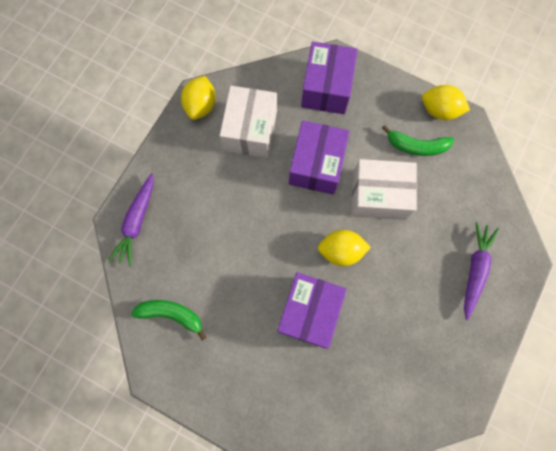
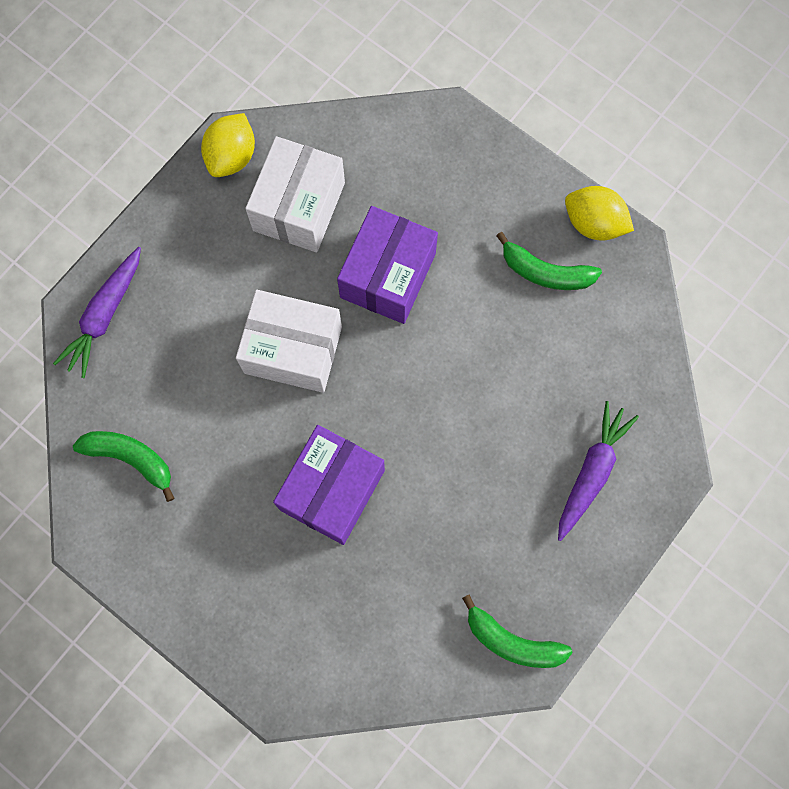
camera: 10 degrees right, 0 degrees up
(326, 88) = (427, 160): purple box -> none
(341, 251) = (397, 409): yellow lemon -> none
(379, 196) = (472, 338): white box -> white box (293, 350)
(449, 393) = (512, 641): none -> green banana

